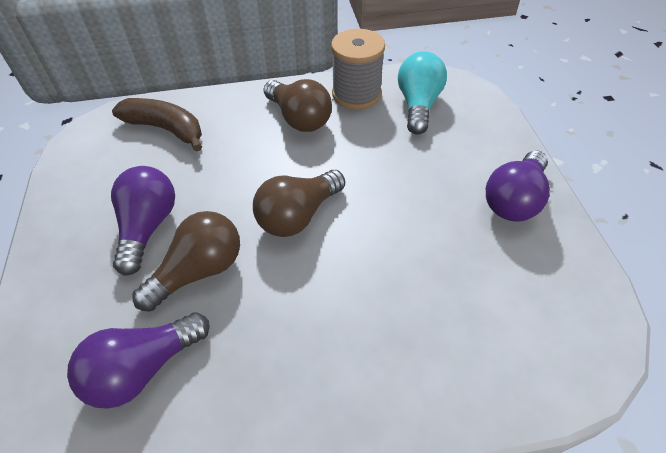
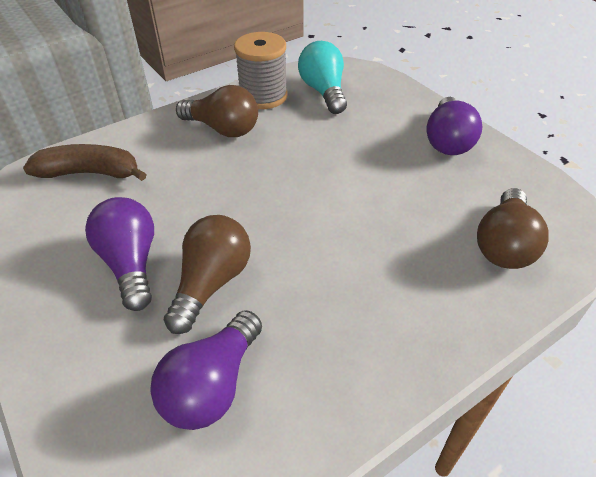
camera: 25 degrees left, 5 degrees down
(298, 216) = (276, 207): brown light bulb -> brown light bulb (504, 245)

